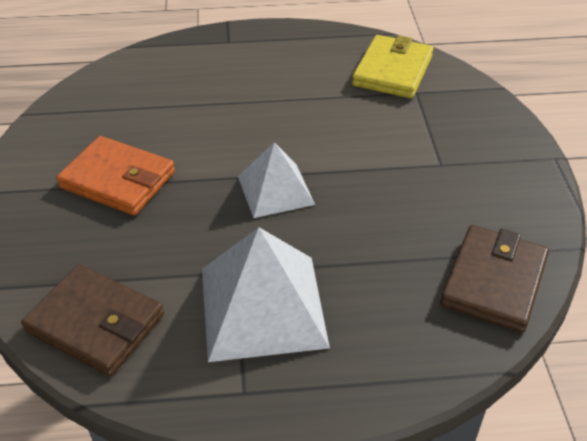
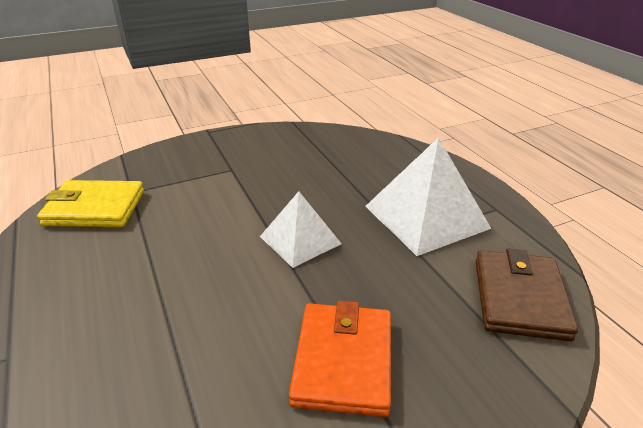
camera: 110 degrees left, 10 degrees down
(494, 281) = (337, 141): brown wallet -> none

